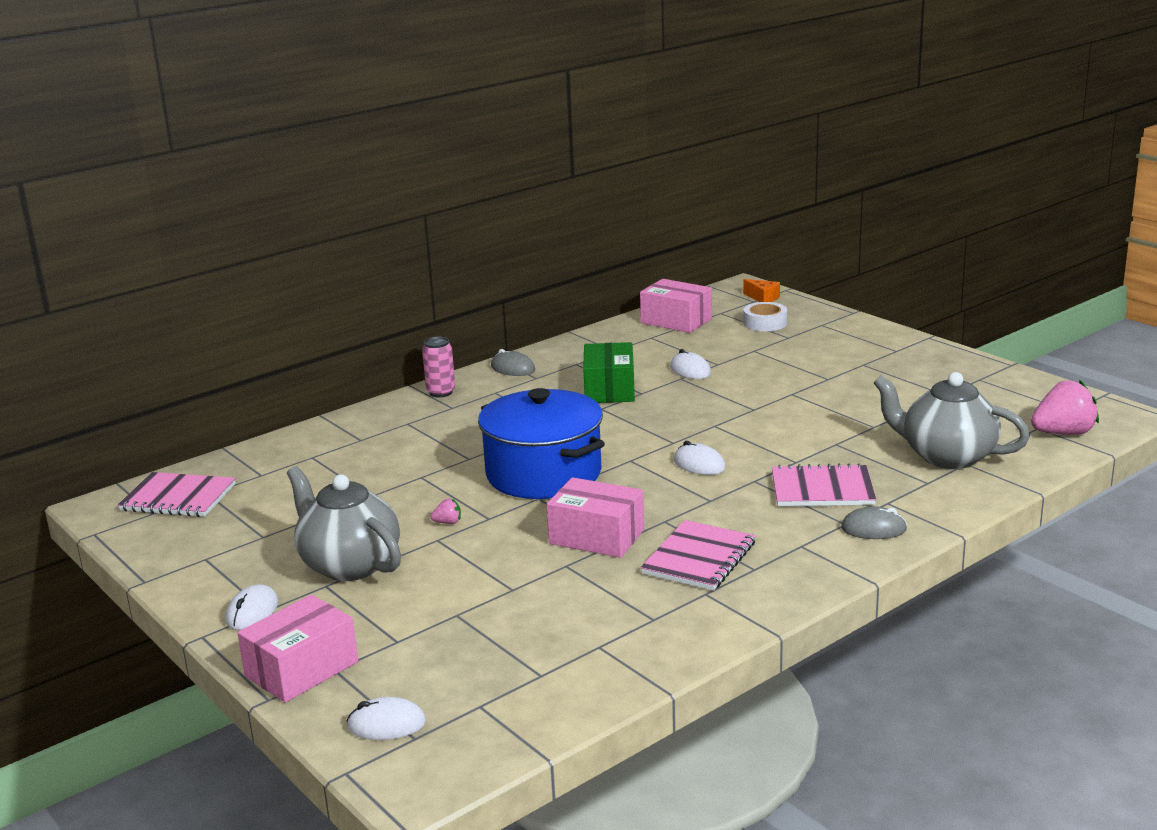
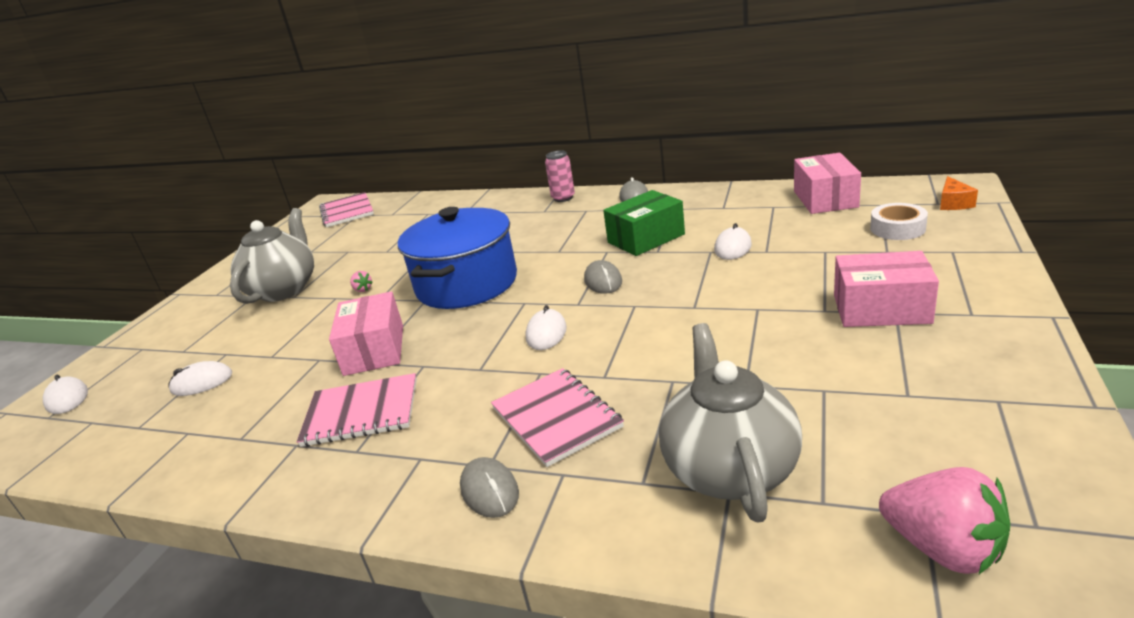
camera: 60 degrees right, 5 degrees up
(252, 612) = (212, 292): white mouse -> white mouse (202, 382)
(302, 669) = (141, 339): pink box -> pink box (881, 309)
(653, 424) = (603, 281): none -> grey mouse

